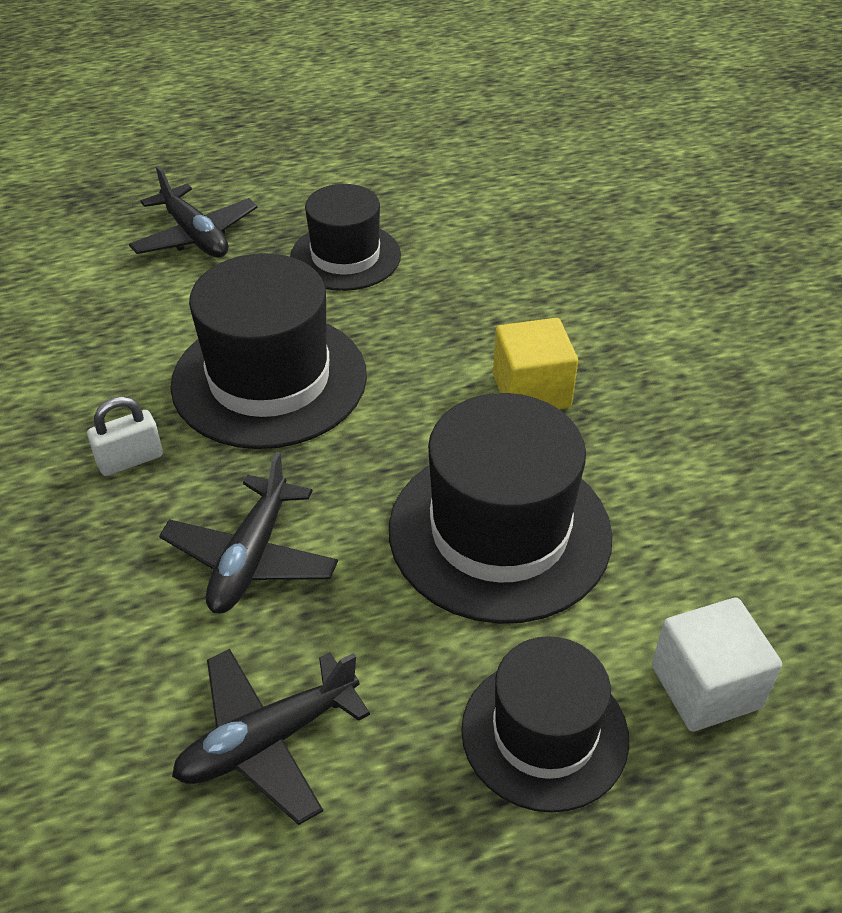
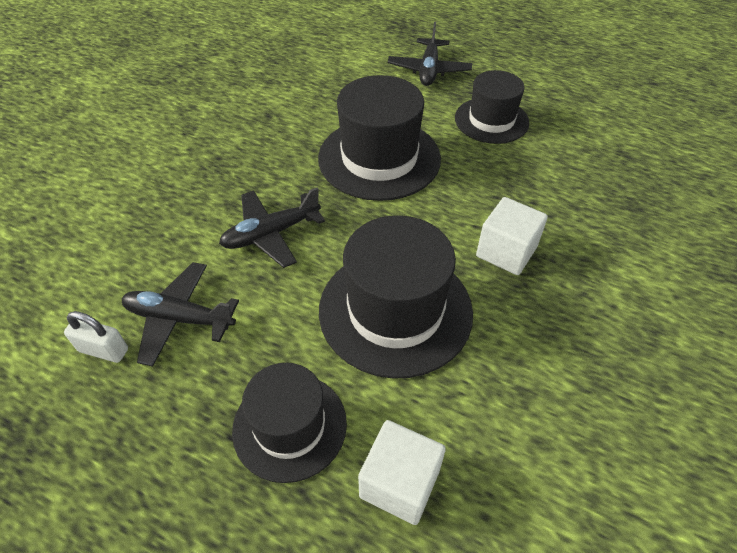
camera: 45 degrees right, 5 degrees up
(130, 459) = (278, 155): white padlock -> white padlock (104, 350)
(531, 391) = (506, 252): yellow cube -> white cube

